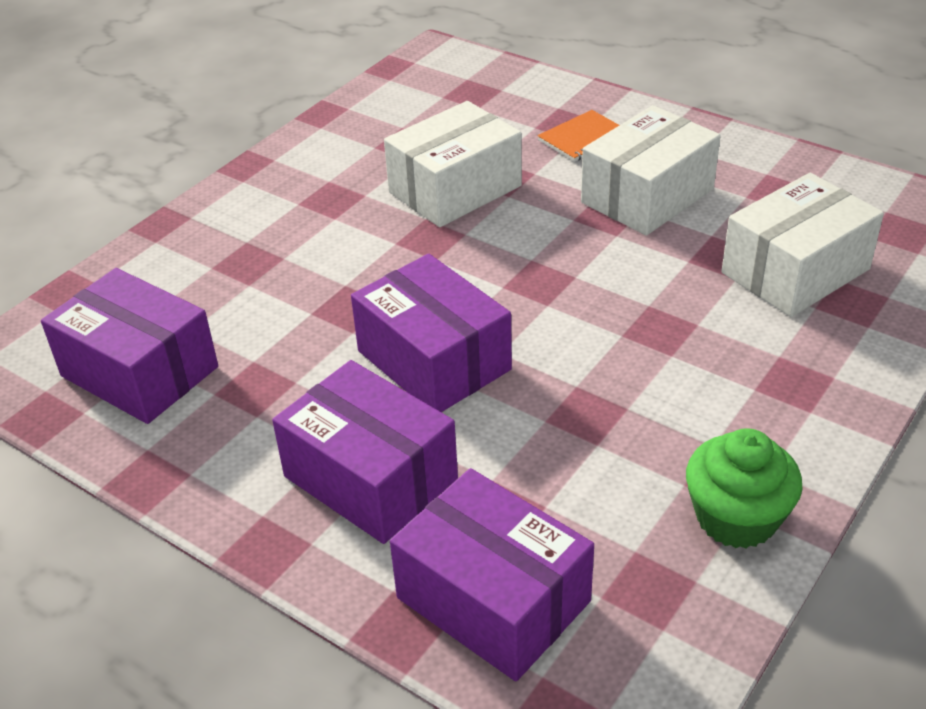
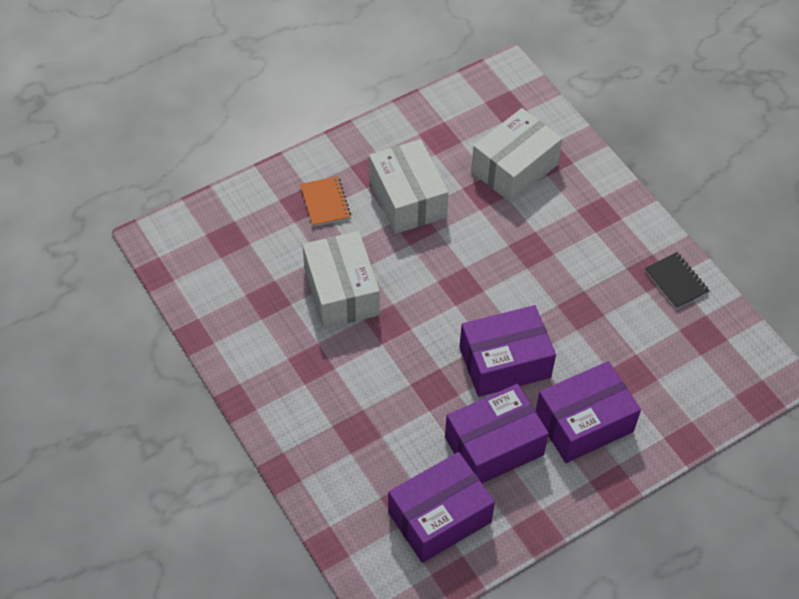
camera: 70 degrees left, 15 degrees up
(493, 599) = (686, 398): purple box -> purple box (494, 446)
(736, 517) = (676, 282): green cupcake -> black notebook
(795, 271) = (514, 168): white box -> white box turned 60 degrees clockwise

